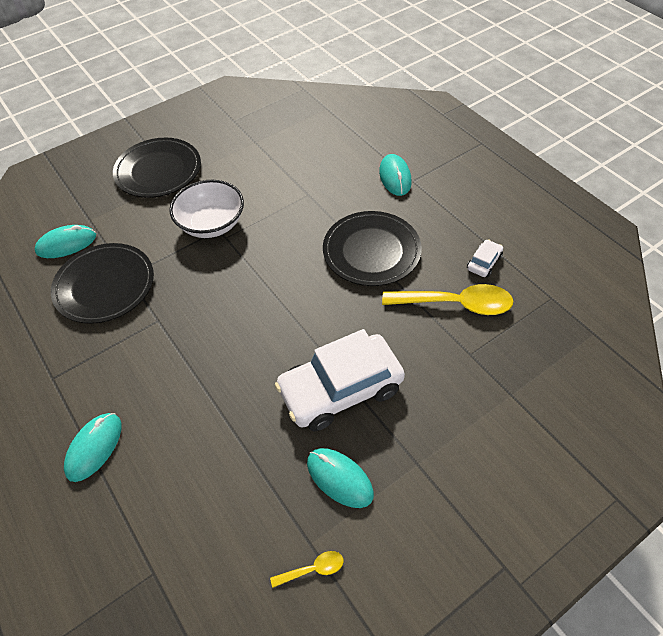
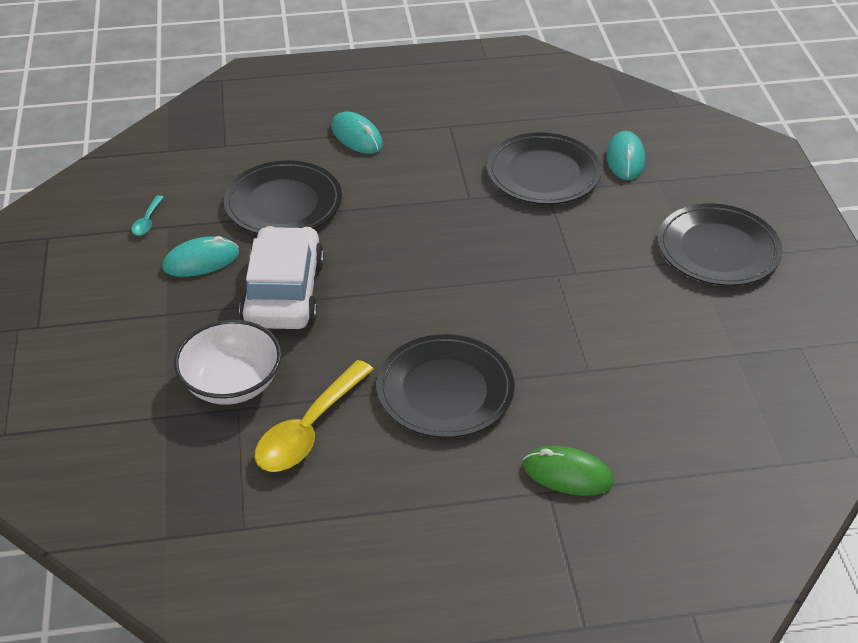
camera: 115 degrees right, 10 degrees down
(211, 224) = (587, 269): white bowl -> white bowl (232, 383)
(226, 455) = (283, 203): none -> black plate
(312, 569) = (147, 221): yellow spoon -> turquoise spoon
(395, 177) = (567, 474): turquoise mouse -> green mouse
(484, 263) = (346, 490): white car -> none

